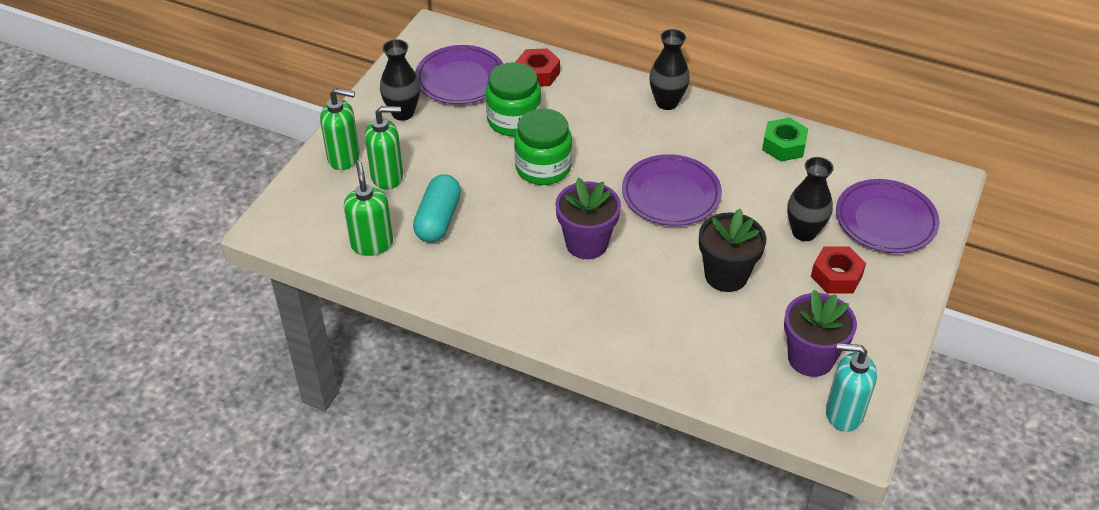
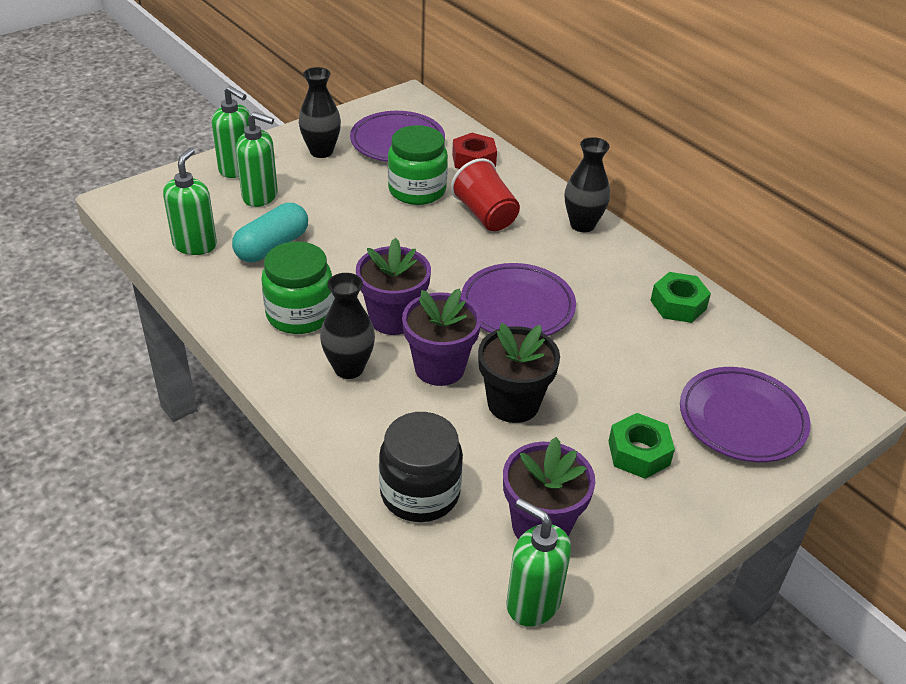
camera: 25 degrees right, 5 degrees down
(543, 168) = (409, 238): green jar -> green jar (300, 314)
(586, 122) = (485, 215): none -> red cup
(652, 269) = (439, 368): none -> purple flower pot
(713, 372) = (420, 493): none -> black jar
(804, 232) = (635, 395): black vase -> black vase (349, 368)
(836, 276) = (639, 453): red nut -> green nut
(843, 413) = (532, 602): turquoise soap dispenser -> green soap dispenser

